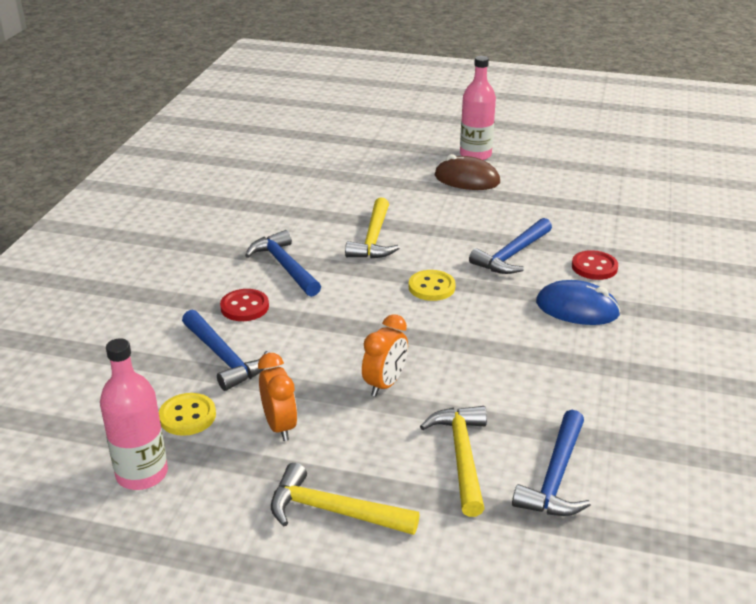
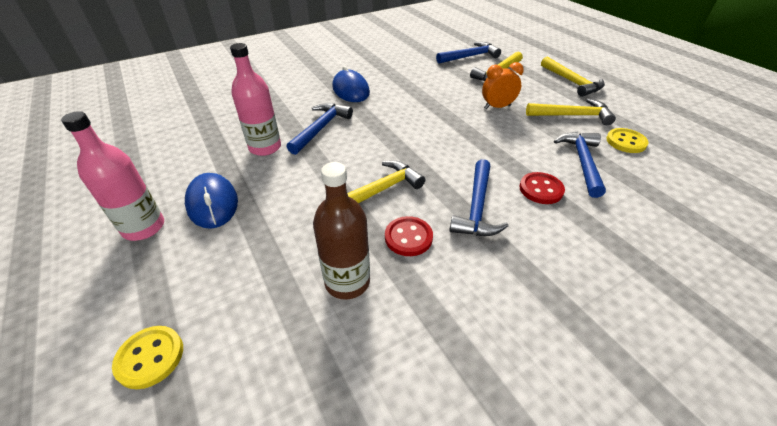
camera: 135 degrees left, 10 degrees up
(142, 474) = (665, 129): pink bottle -> pink bottle (265, 147)
(279, 426) = (572, 115): orange clock -> yellow hammer
(316, 193) = (347, 282): none -> brown bottle
(431, 287) = (400, 136): yellow button -> yellow button (150, 357)
(467, 179) = (212, 203): brown mouse -> blue mouse
(512, 255) = (321, 128): blue hammer -> blue hammer turned 60 degrees counterclockwise
(594, 267) = (298, 100): red button -> red button (408, 237)

